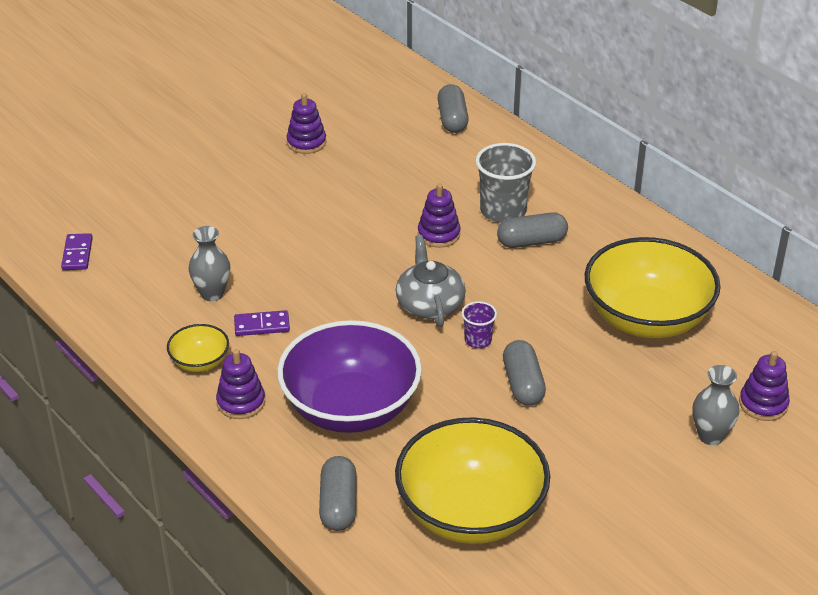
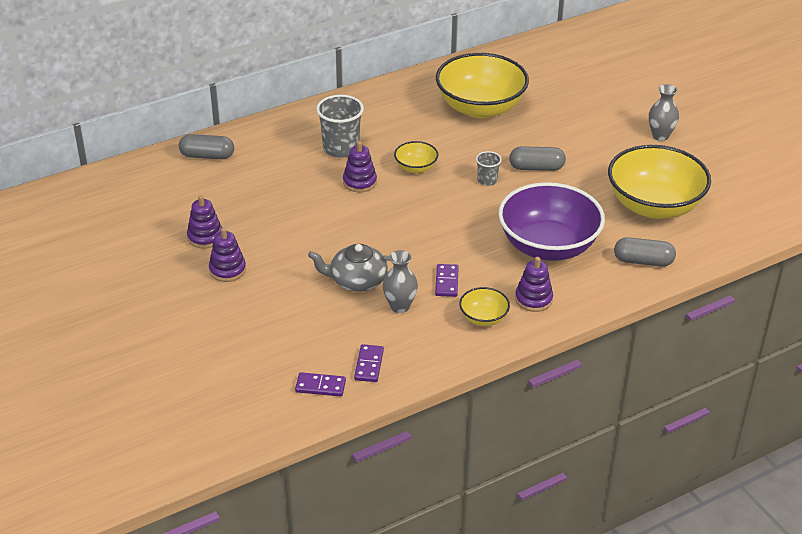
camera: 80 degrees left, 0 degrees up
(112, 283) = (369, 365): none -> purple domino
(429, 304) = (442, 197): grey teapot -> grey teapot (357, 280)
(478, 340) = (487, 180): purple cup -> grey cup
(484, 275) = (416, 168): none -> yellow bowl
(532, 241) = (382, 141): grey capsule -> none
(710, 436) = (595, 104): grey vase -> grey vase (660, 136)
(763, 404) = (570, 81): purple stacking toy -> purple stacking toy (227, 270)

